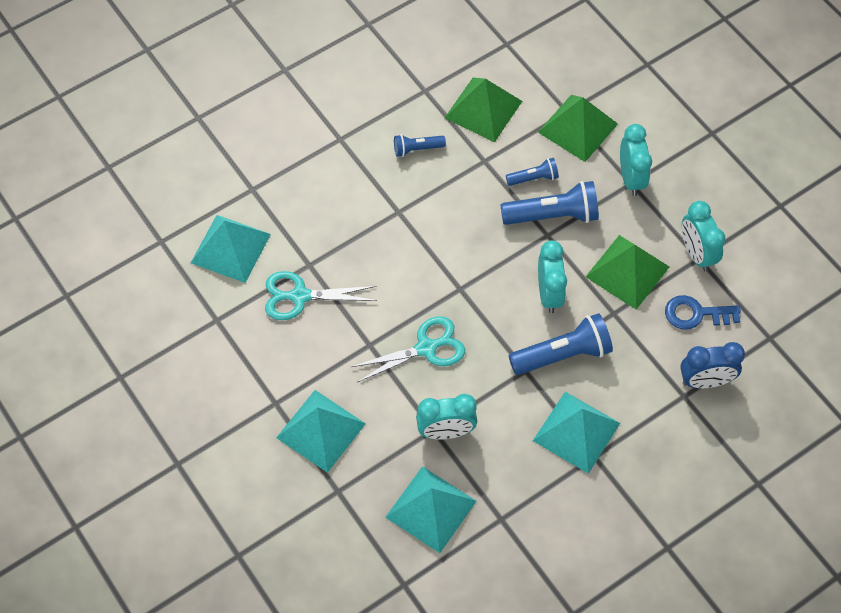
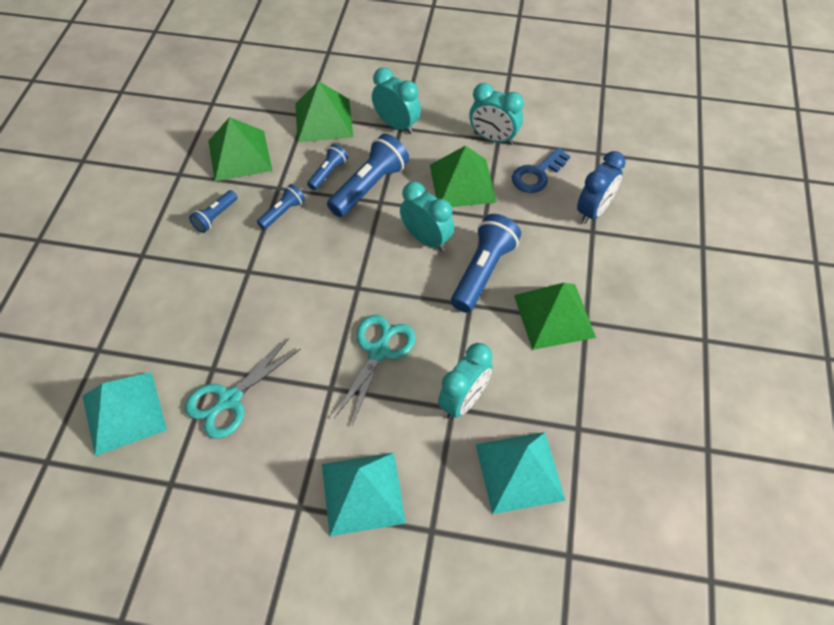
camera: 45 degrees left, 5 degrees down
(467, 185) = (282, 212): none -> blue flashlight
(576, 431) = (554, 316): turquoise pyramid -> green pyramid

